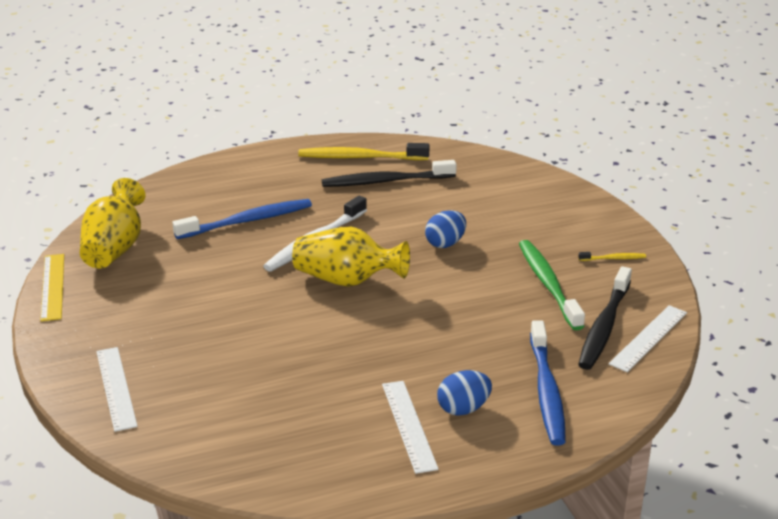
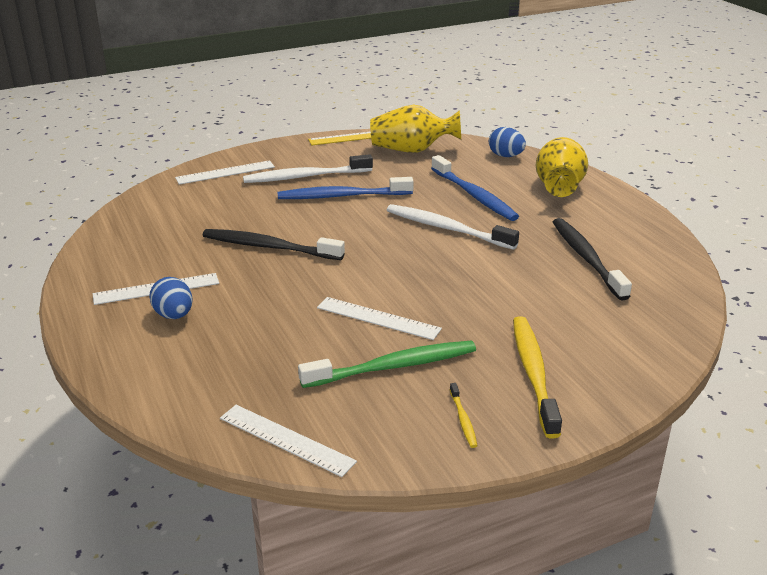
camera: 85 degrees right, 0 degrees up
(156, 324) = (305, 177): none -> white toothbrush
(347, 280) = (381, 248): yellow vase -> yellow vase (559, 186)
(361, 157) = (634, 241): yellow toothbrush -> yellow toothbrush (533, 374)
(445, 243) = (464, 298): blue egg -> blue egg (506, 156)
(474, 288) = (378, 318): none -> white ruler
(546, 390) = (194, 363): blue toothbrush -> blue toothbrush (342, 196)
(604, 326) = (310, 406): black toothbrush -> black toothbrush (269, 247)

